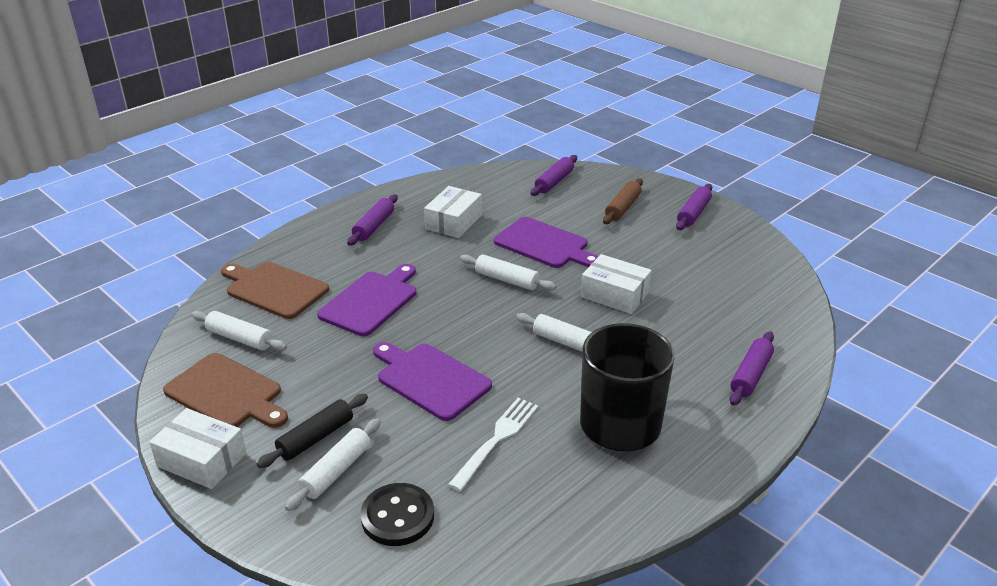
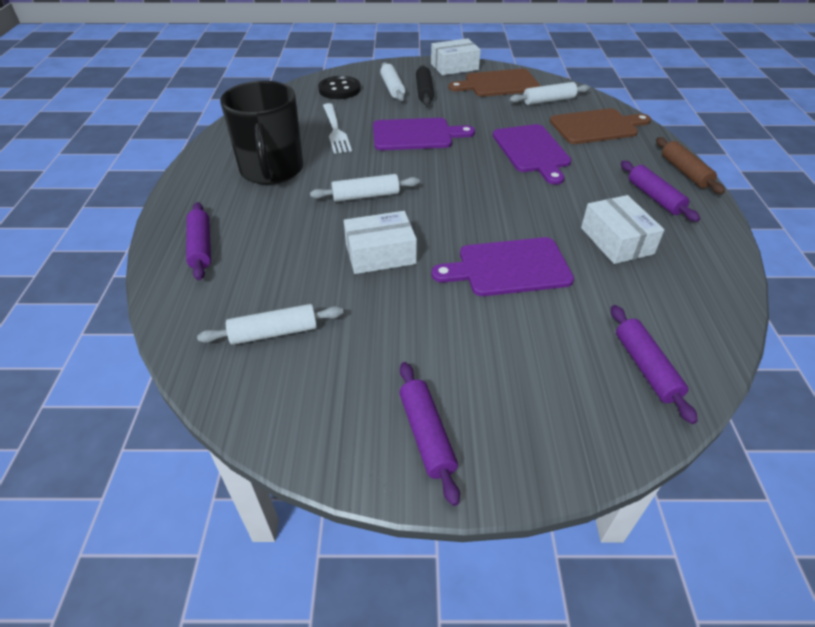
camera: 135 degrees right, 10 degrees up
(507, 280) = (480, 215): white rolling pin -> white rolling pin (274, 332)
(622, 208) = (515, 378): brown rolling pin -> brown rolling pin (685, 172)

